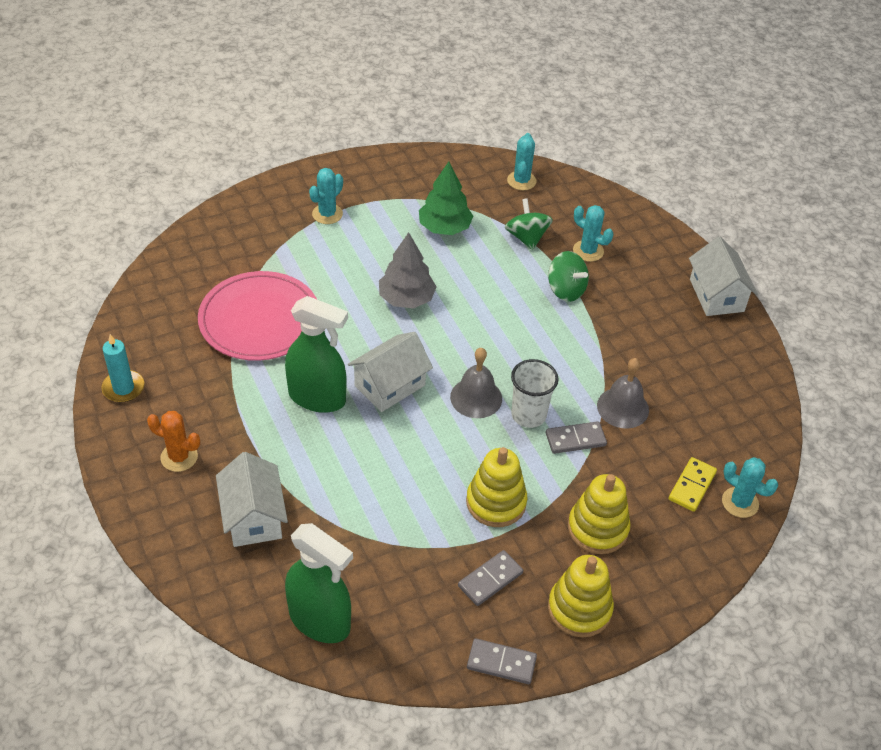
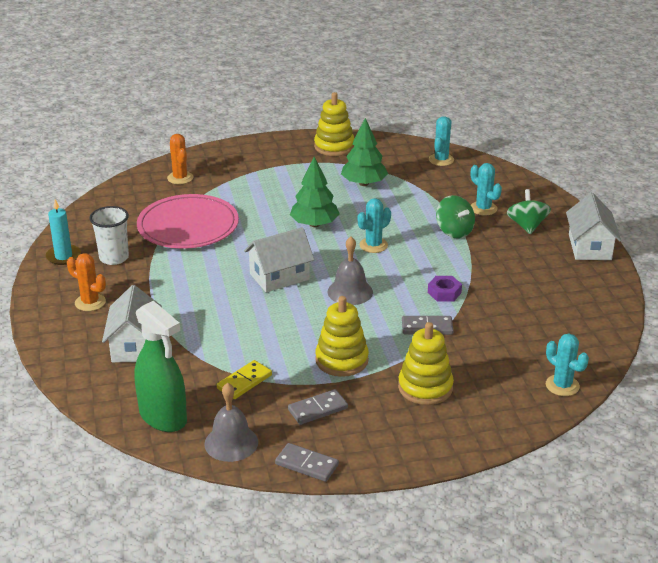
camera: 15 degrees right, 15 degrees down
(227, 243) = (180, 178): none -> orange cactus
(317, 398) = (216, 278): green spray bottle -> none
(327, 214) = (269, 167): turquoise cactus -> turquoise cactus (373, 245)
(406, 299) = (314, 224): grey tree -> green tree
(526, 237) = (432, 195): green spinning top -> green spinning top (527, 226)
(528, 415) = (391, 307): white cup -> white cup (114, 258)
(579, 609) = (389, 438): yellow stacking toy -> yellow stacking toy (334, 146)
(580, 384) = (444, 292): none -> purple nut
(623, 407) = (477, 311): grey bell -> grey bell (231, 443)
(692, 486) = (521, 369): yellow domino -> yellow domino (244, 382)

